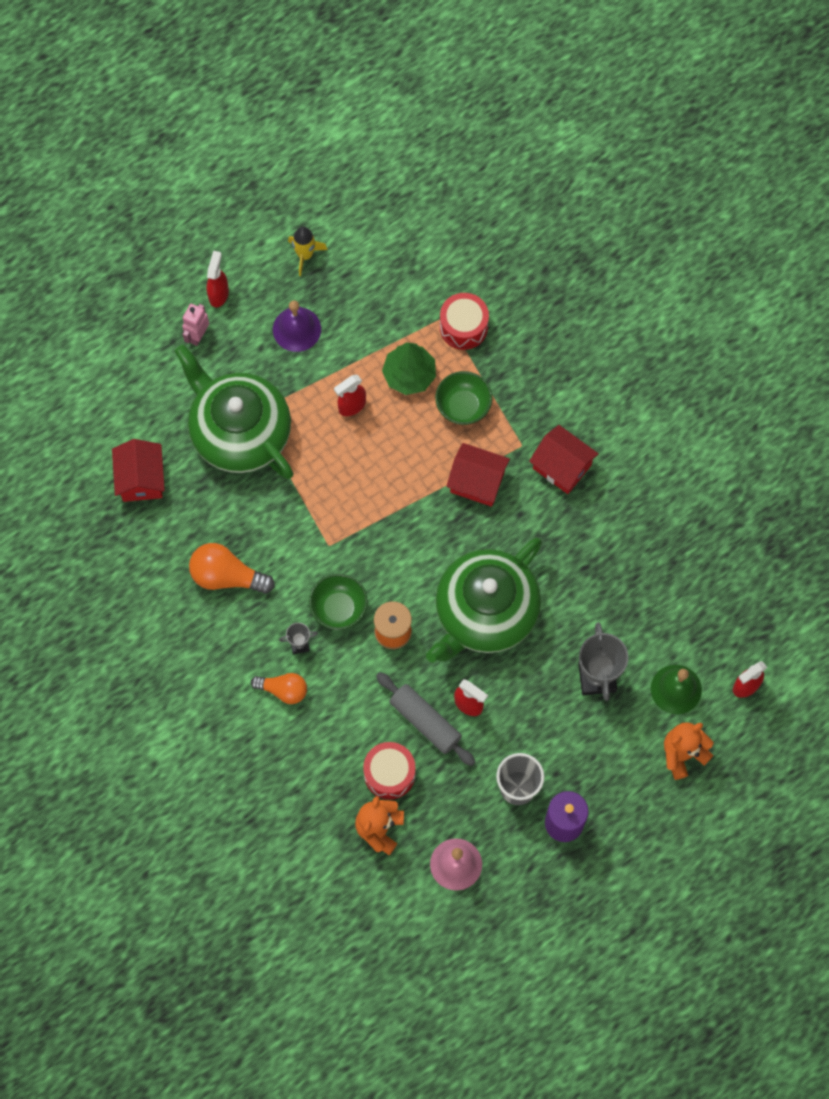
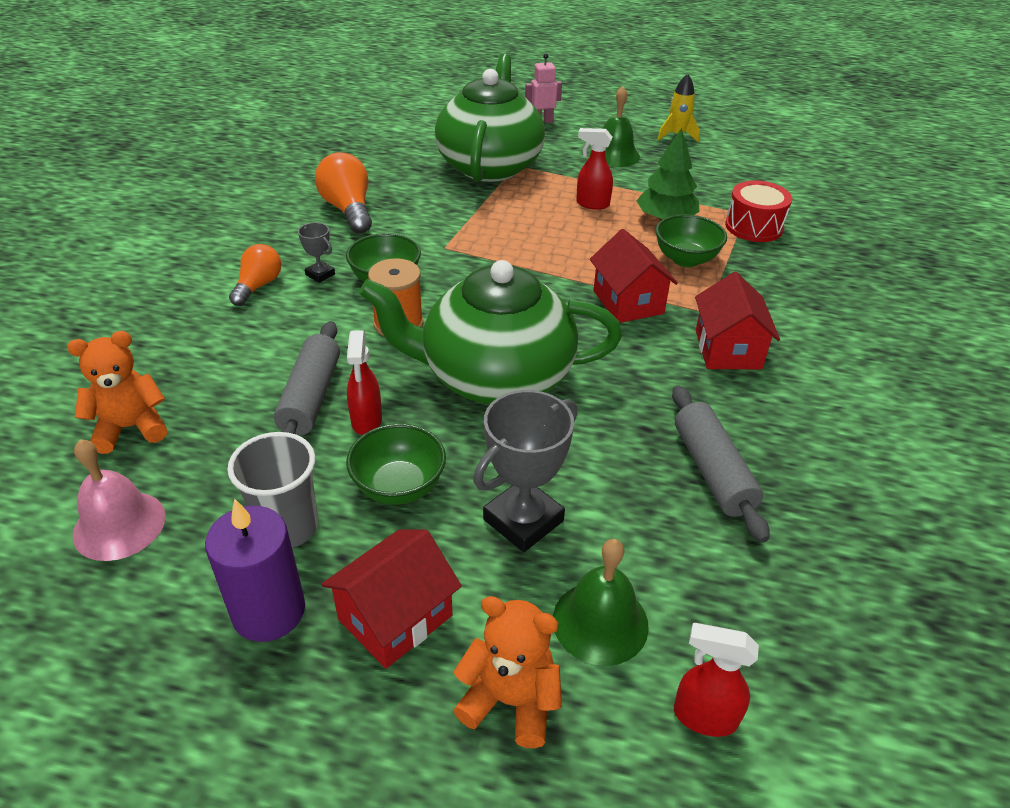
camera: 50 degrees right, 30 degrees down
(141, 479) = (390, 143): red house -> red house (395, 617)
(218, 294) = (587, 117): red spray bottle -> none
(283, 690) = (258, 286): orange light bulb -> orange light bulb turned 135 degrees counterclockwise
(297, 329) = (614, 155): purple bell -> green bell
(389, 774) = (215, 401): red drum -> none
(530, 719) = (399, 487): none -> green bowl
(636, 563) = (712, 471): none -> grey rolling pin

